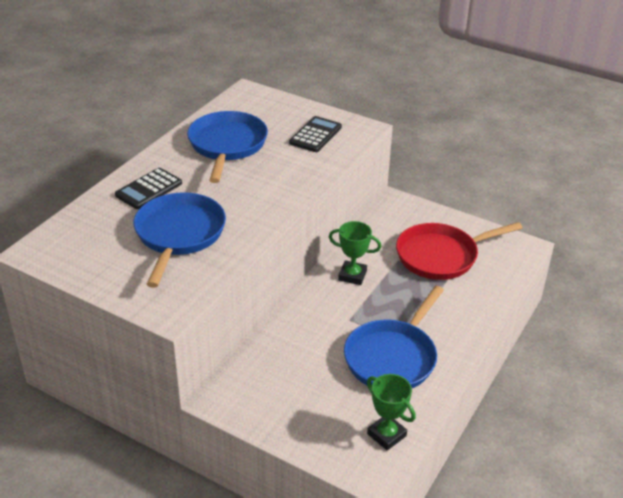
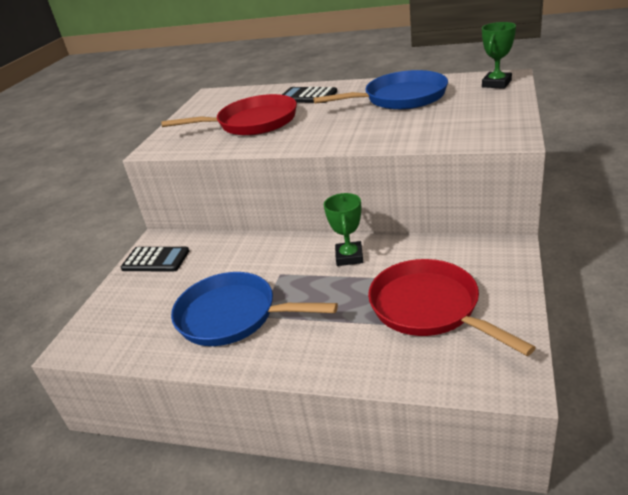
camera: 80 degrees right, 5 degrees down
(179, 235) = (252, 123): blue pan -> red pan
(315, 135) = (465, 122): black calculator -> black calculator (155, 260)
(386, 435) = (124, 339): green trophy -> green trophy (496, 84)

